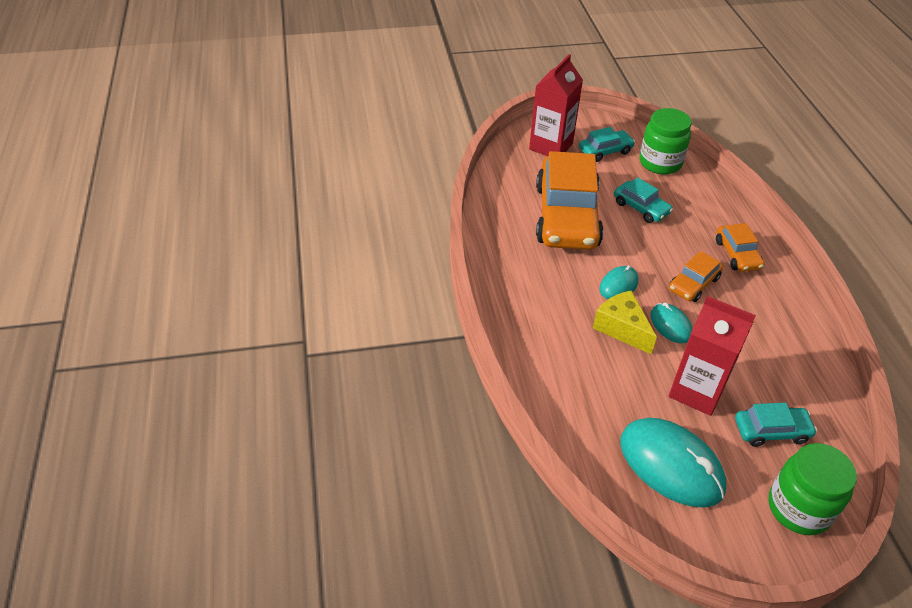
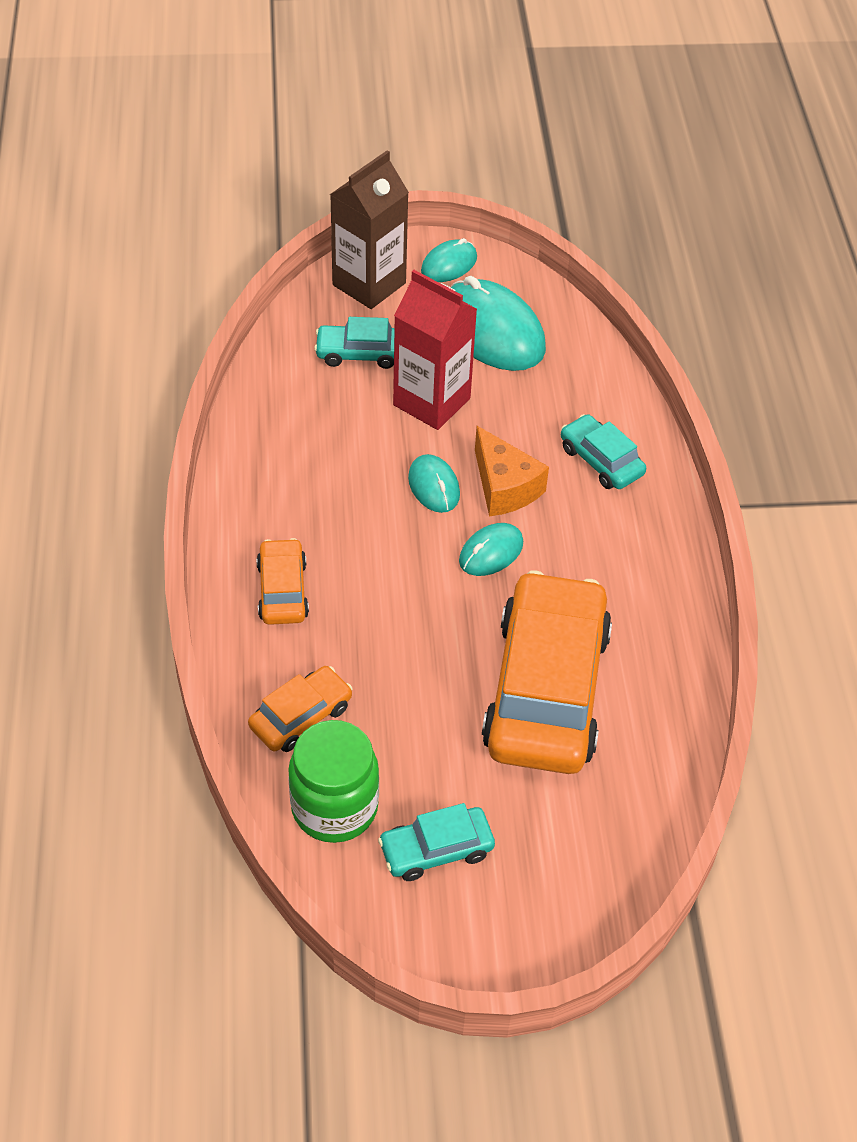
camera: 175 degrees left, 5 degrees up
(551, 146) = (546, 872): red carton -> none
(622, 328) = (504, 487): yellow cheese -> orange cheese
(641, 208) = (409, 697): turquoise car -> turquoise car (601, 461)
(693, 284) = (375, 545): orange car -> orange car (301, 716)
(735, 542) = (449, 264): none -> turquoise mouse
(798, 508) = (369, 284): green jar -> brown carton

